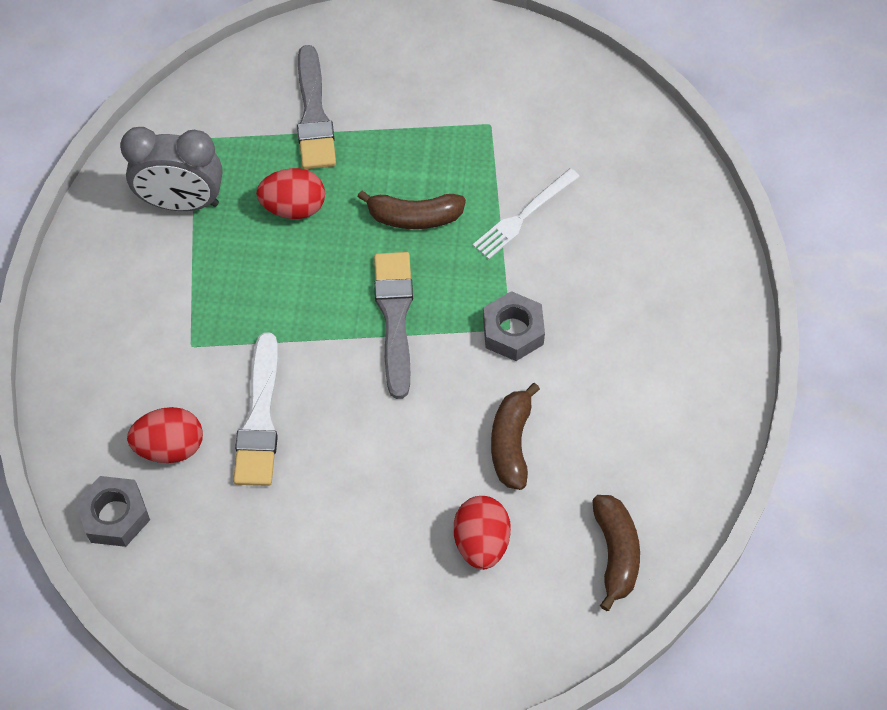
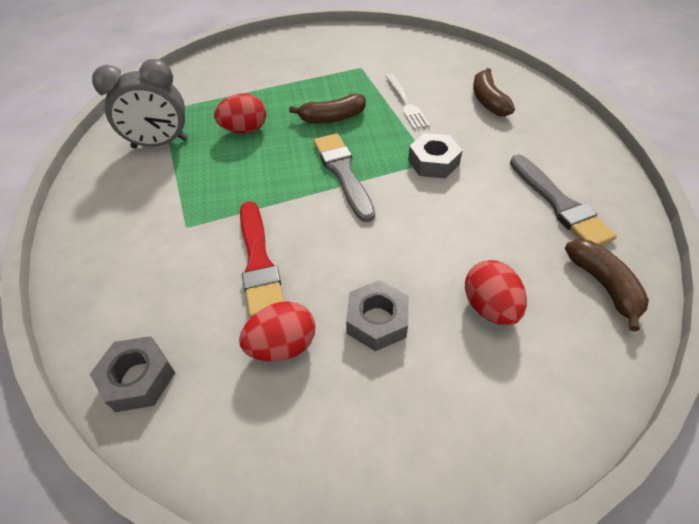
camera: 15 degrees left, 10 degrees down
(170, 447) = (183, 304): red egg -> red egg (282, 346)
(260, 418) = (259, 262): white brush -> red brush
(314, 115) = (243, 84): grey brush -> grey brush (559, 204)
(360, 523) = (377, 321): none -> grey nut
(511, 443) = (472, 229): brown banana -> brown banana (488, 101)
(523, 216) = (405, 103): white fork -> white fork turned 45 degrees counterclockwise

